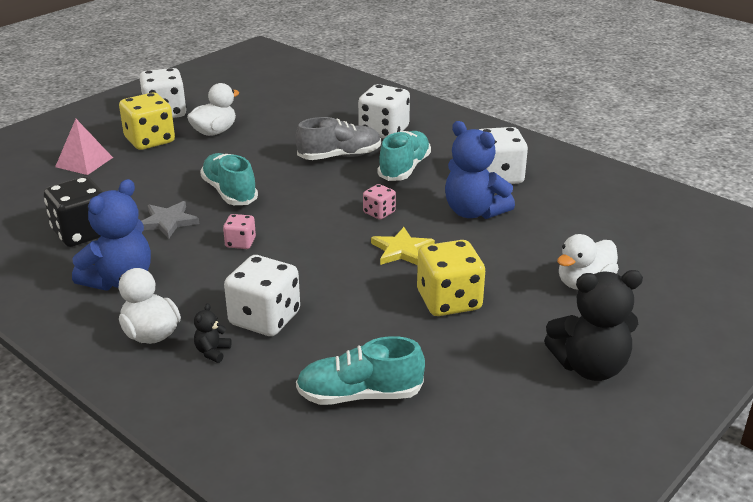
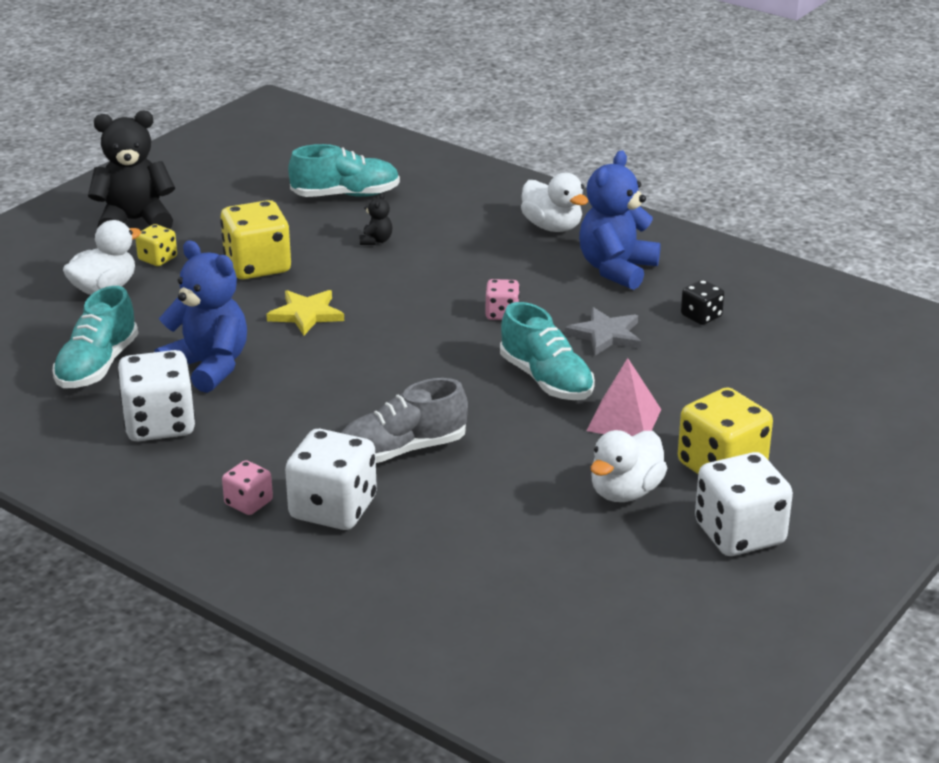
camera: 175 degrees right, 0 degrees up
(82, 233) = (701, 316): black dice -> black dice, size x0.53
(84, 162) = (791, 419): pink pyramid -> pink pyramid (624, 420)
(212, 352) = (486, 217): black teddy bear -> black teddy bear (376, 240)
(265, 318) = (446, 243): white dice -> none
(379, 213) = (335, 360): pink dice -> pink dice (248, 503)
(404, 168) = (299, 432): turquoise shoe -> turquoise shoe (97, 366)
(547, 314) = (158, 259): none -> yellow dice

